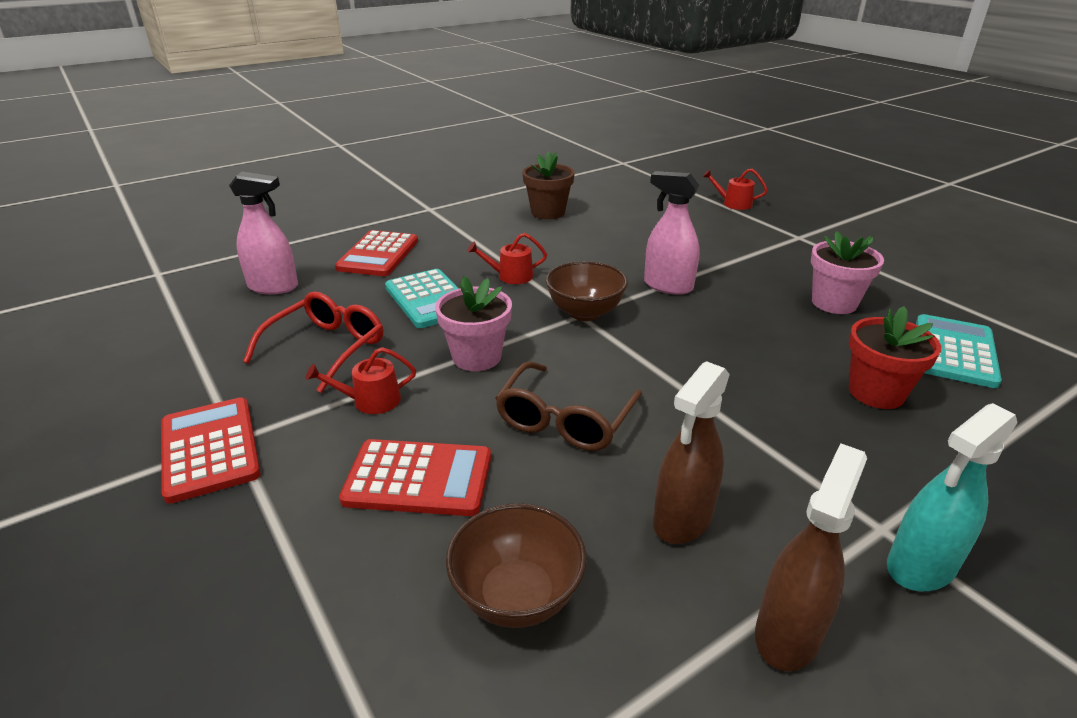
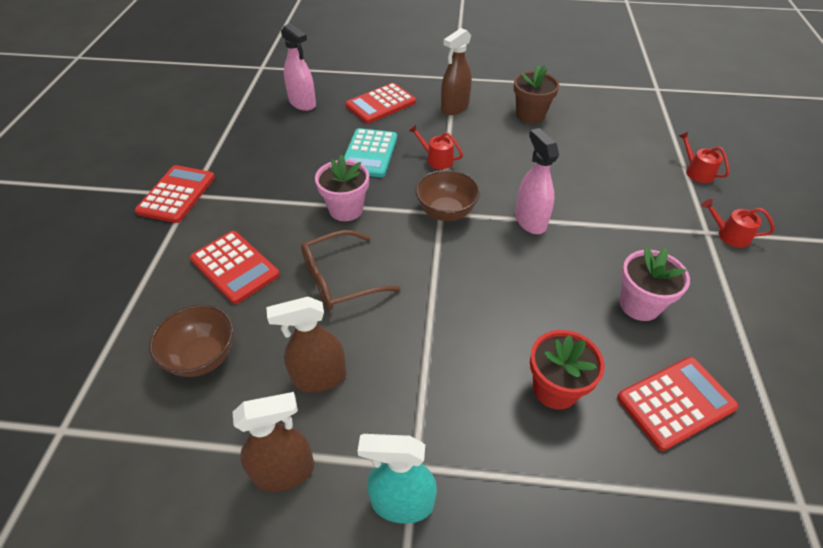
camera: 40 degrees right, 15 degrees up
(327, 348) = (282, 161): red glasses -> none
(370, 401) = (265, 207): red watering can -> red watering can (729, 235)
(466, 231) = (454, 108): none -> brown spray bottle
(954, 351) = (675, 402): turquoise calculator -> red calculator

